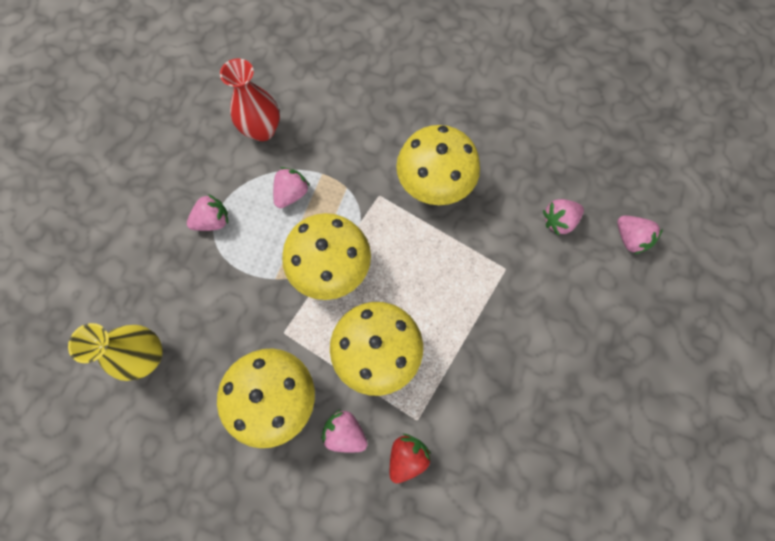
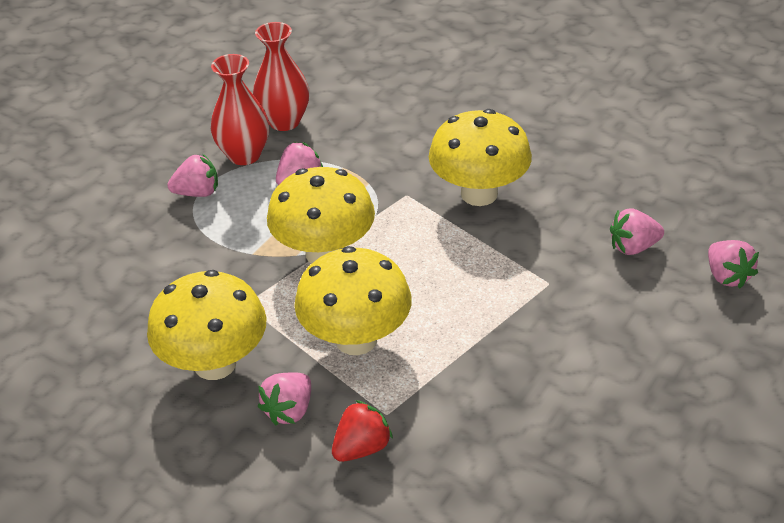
camera: 15 degrees right, 30 degrees down
(147, 356) = (75, 301): yellow vase -> none
(240, 173) = (244, 155): none -> red vase
(345, 432) = (289, 410): pink strawberry -> pink strawberry turned 105 degrees counterclockwise

